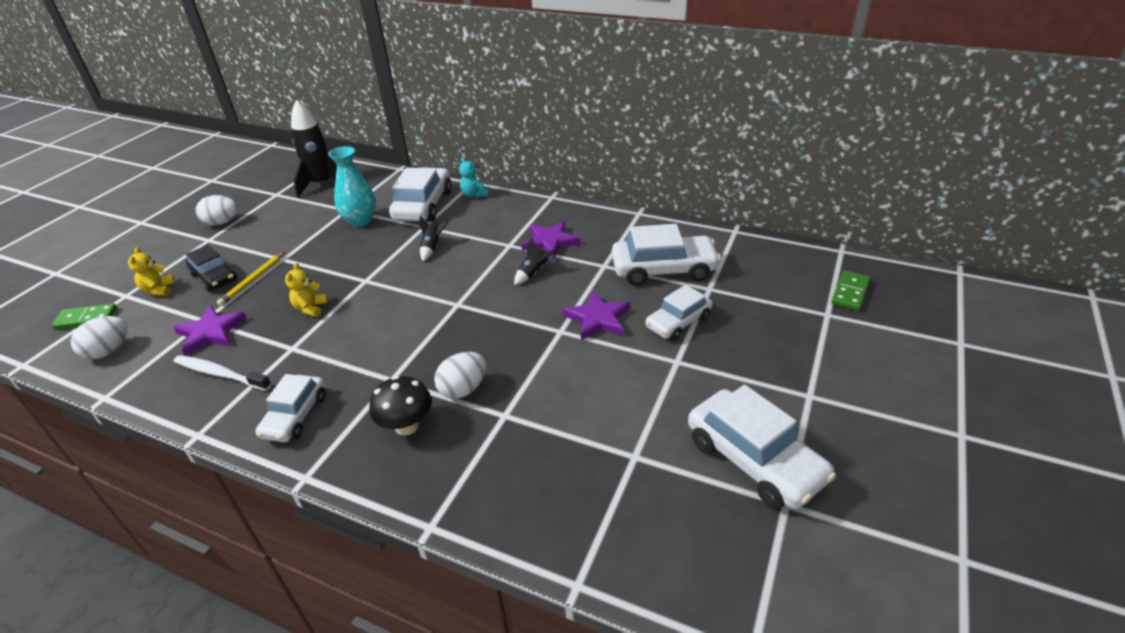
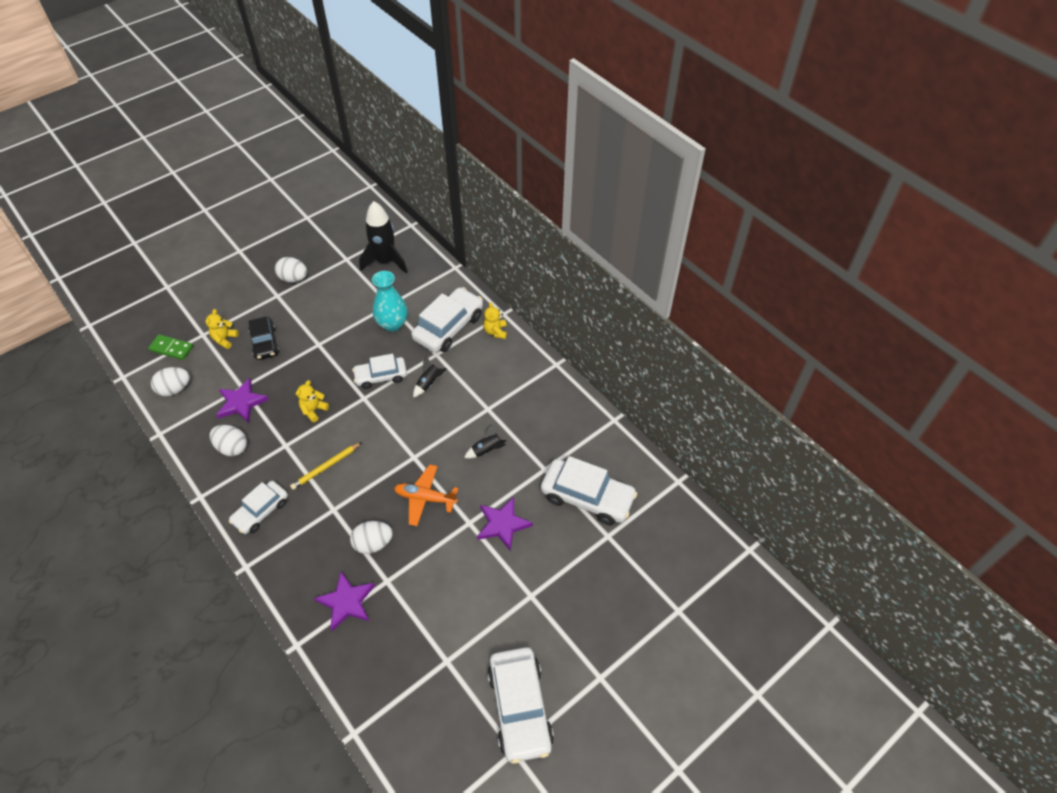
camera: 25 degrees right, 15 degrees up
(220, 374) = (232, 447): white toothbrush -> white egg
(253, 280) = (289, 359): yellow pencil -> yellow pencil (326, 467)
(407, 426) = (322, 557): black mushroom -> none
(474, 195) = (495, 331): turquoise teddy bear -> yellow teddy bear
(496, 330) = (425, 498): none -> orange plane
(550, 242) = (520, 420): purple star -> purple star (347, 602)
(678, 322) = (558, 558): white car -> white car (381, 376)
(850, 292) = (715, 598): green domino -> none

